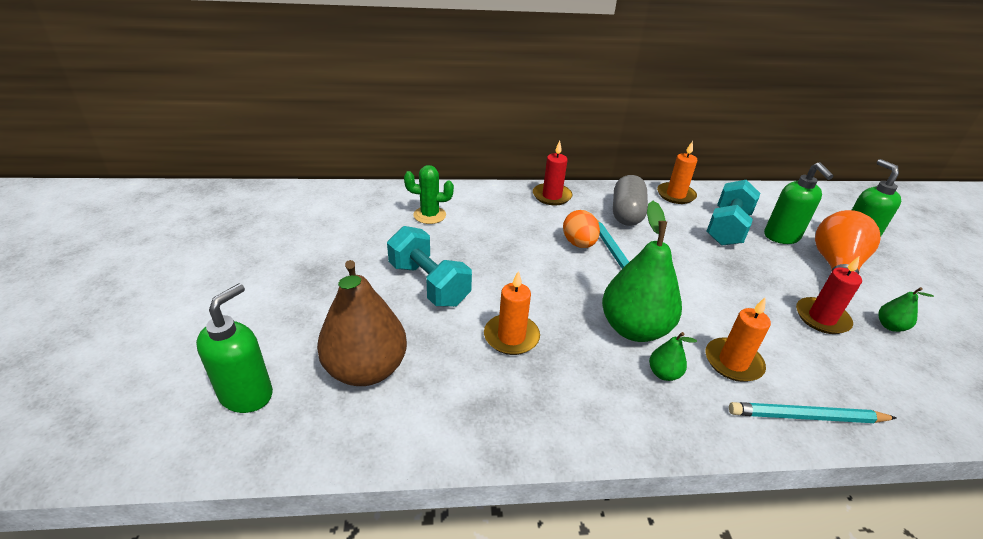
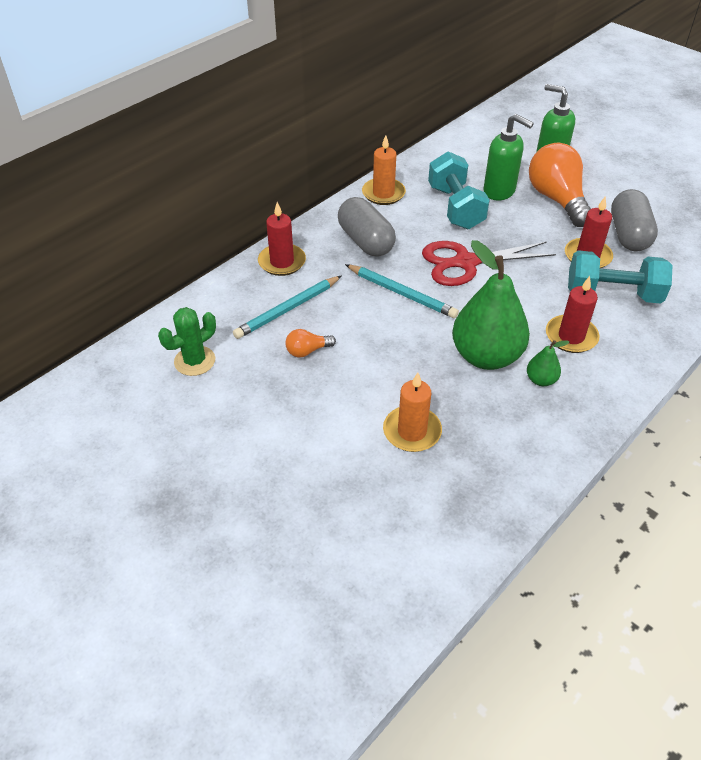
camera: 40 degrees left, 10 degrees up
(247, 394) = (274, 653): green soap dispenser -> none
(366, 369) = (339, 550): brown pear -> none
(429, 284) = (288, 434): turquoise dumbbell -> turquoise dumbbell (612, 294)
(503, 248) = (307, 351): none -> orange light bulb
(579, 244) = (363, 301): orange egg -> none
(693, 264) = (466, 262): none -> red scissors
(733, 362) = (571, 336): orange candle -> red candle
(806, 417) = (644, 347): turquoise pencil -> turquoise pencil (287, 310)
(890, 326) = (628, 234): green pear -> grey capsule

